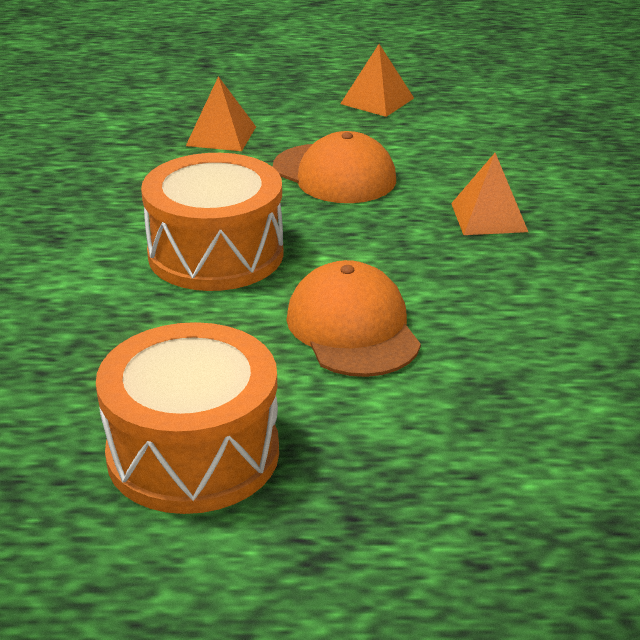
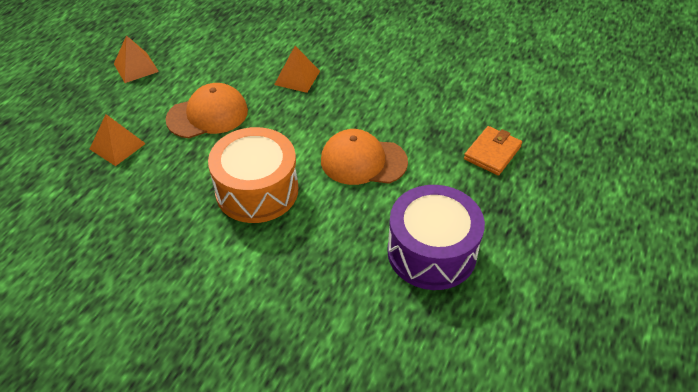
camera: 65 degrees left, 15 degrees up
(193, 453) = (431, 252): orange drum -> purple drum
(503, 471) = (492, 153): none -> orange wallet

